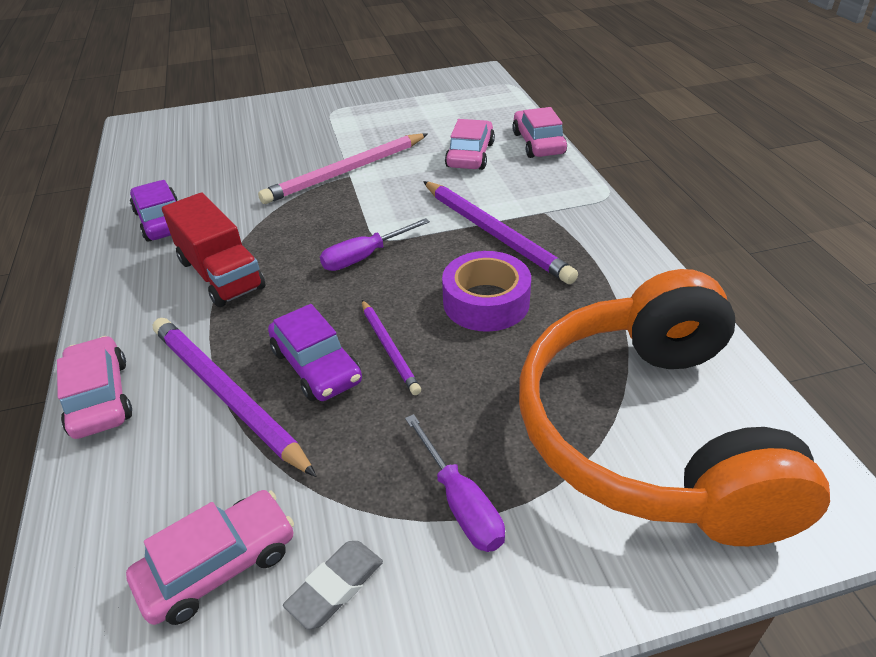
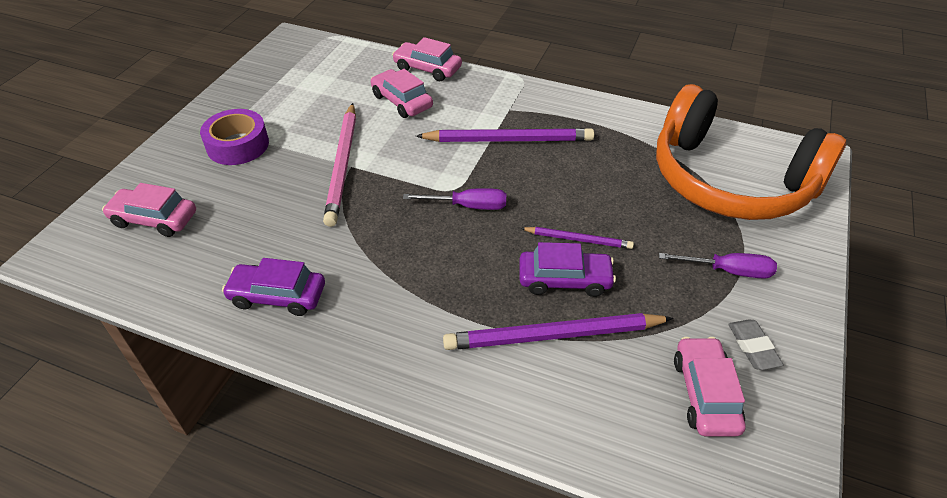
camera: 55 degrees left, 5 degrees up
(99, 397) = (492, 410): pink car -> pink car (154, 219)
(221, 274) = (404, 287): red truck -> none
(365, 257) = (468, 206): purple screwdriver -> purple screwdriver turned 90 degrees counterclockwise
(486, 302) = (574, 179): purple tape -> purple tape (238, 145)

